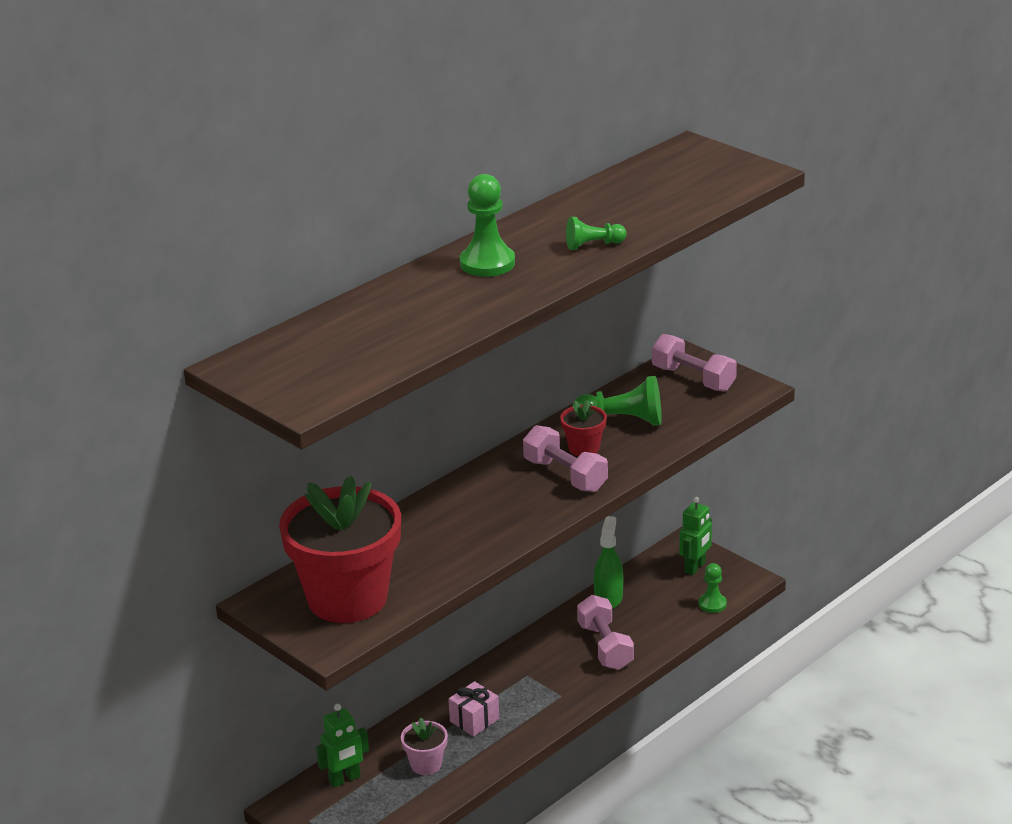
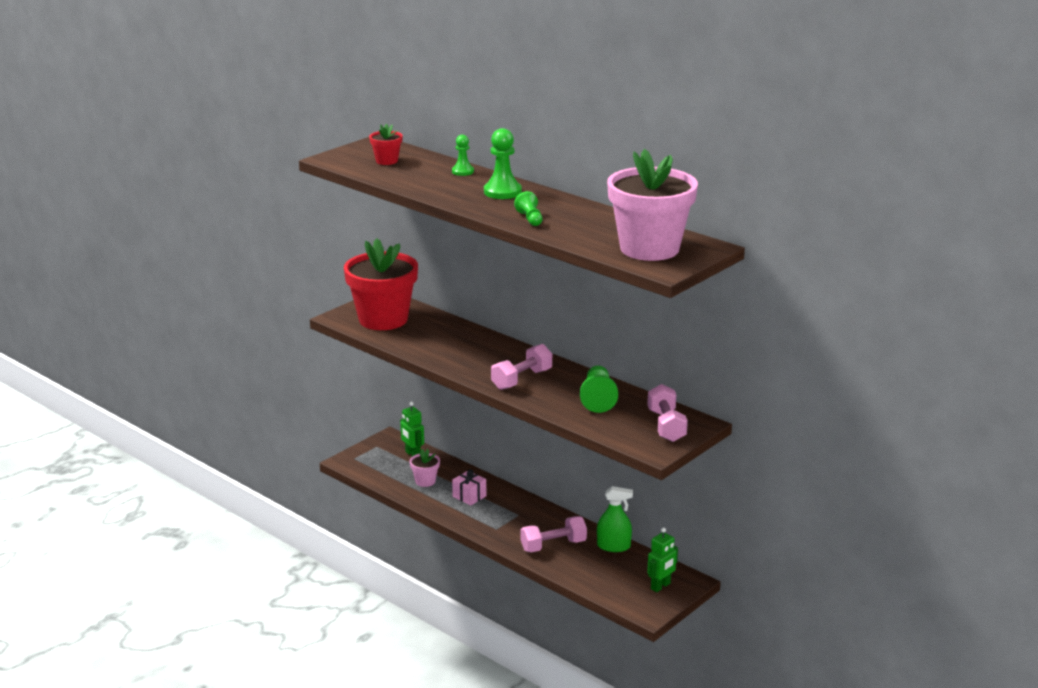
camera: 85 degrees right, 5 degrees down
(584, 448) = (558, 385): red flower pot -> red flower pot (386, 161)
(693, 379) = (666, 426): pink dumbbell -> pink dumbbell turned 45 degrees counterclockwise
(695, 567) = (661, 586): green robot -> green robot turned 75 degrees counterclockwise
(697, 177) = (649, 249): none -> pink flower pot
(712, 604) = (612, 594): green pawn -> green pawn (462, 171)

